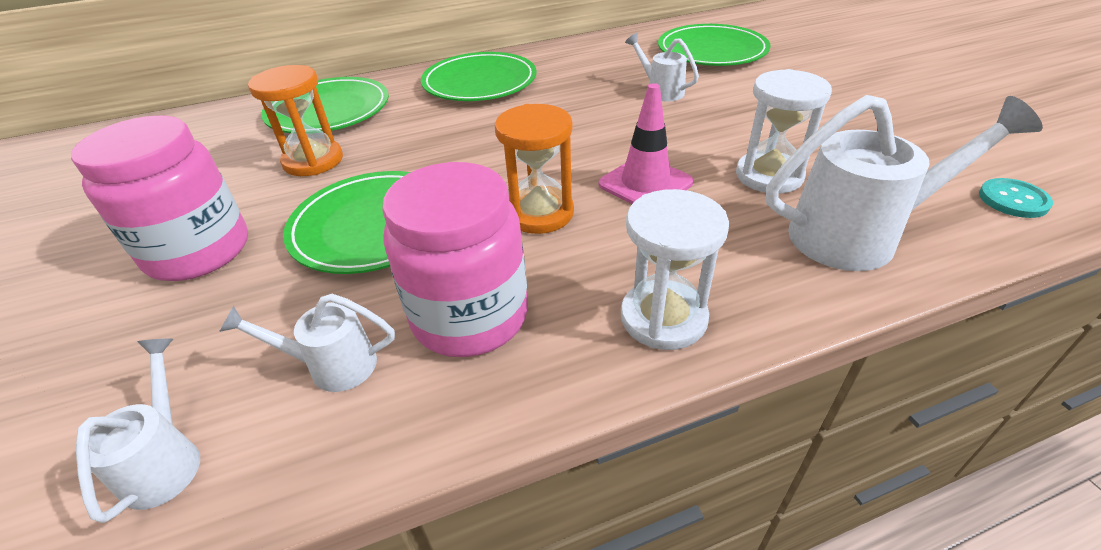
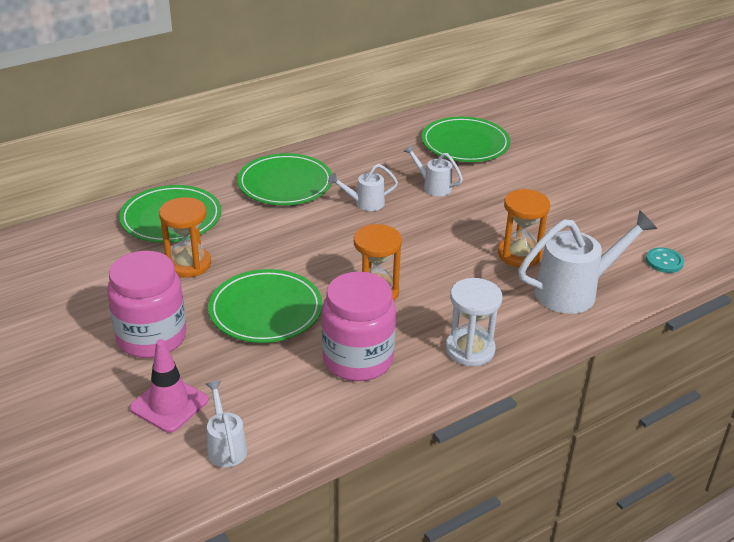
camera: 15 degrees left, 5 degrees down
(333, 366) = (290, 394): white watering can -> white watering can (365, 203)
(645, 183) = (440, 266): pink traffic cone -> pink traffic cone (169, 404)
(769, 176) = (519, 254): white hourglass -> orange hourglass

